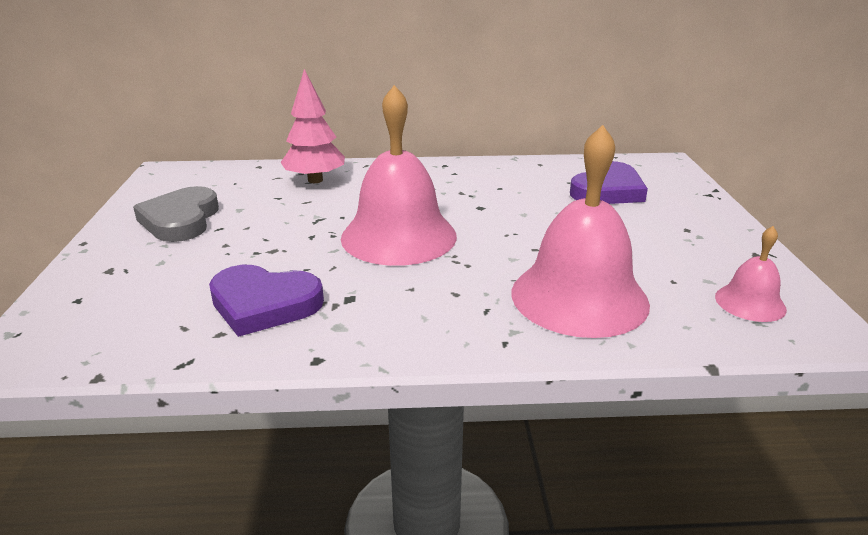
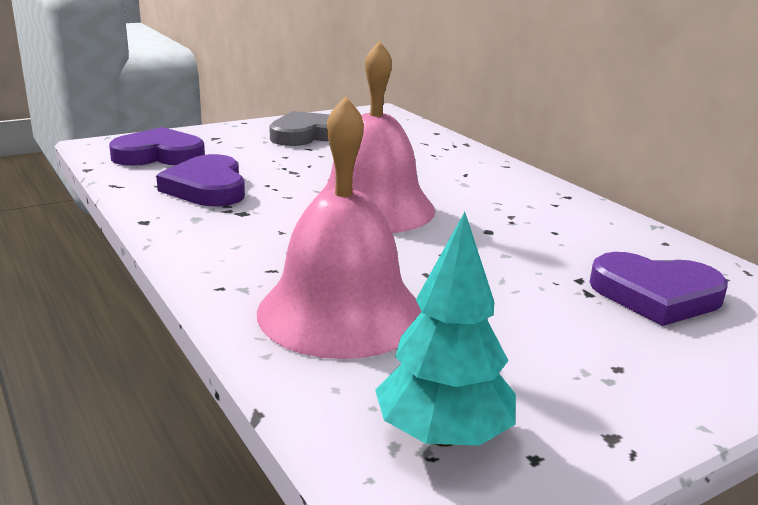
camera: 60 degrees right, 5 degrees down
(120, 316) = (159, 155): none -> purple heart
(315, 180) = (440, 155): pink tree -> none
(750, 302) = (443, 435): pink bell -> turquoise tree

